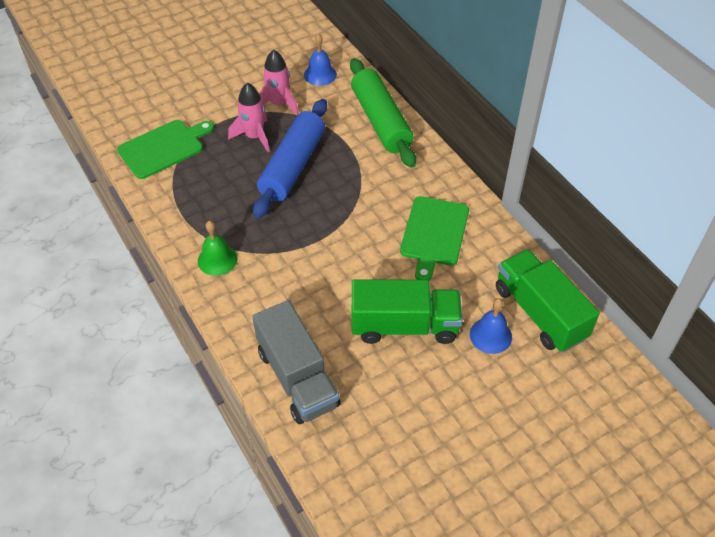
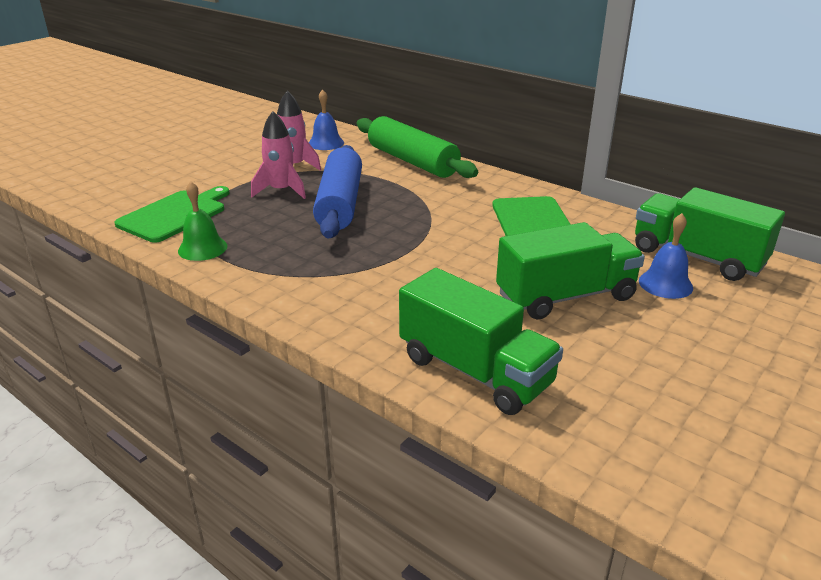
camera: 20 degrees left, 20 degrees down
(217, 259) = (296, 288): green bell -> green bell (202, 248)
(297, 378) = (475, 371): grey truck -> green truck

